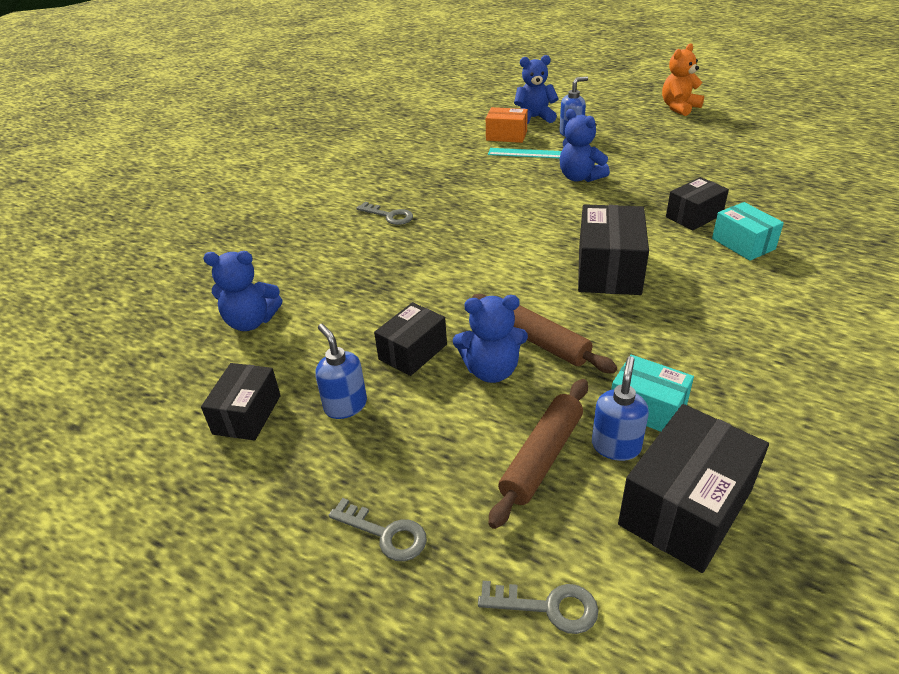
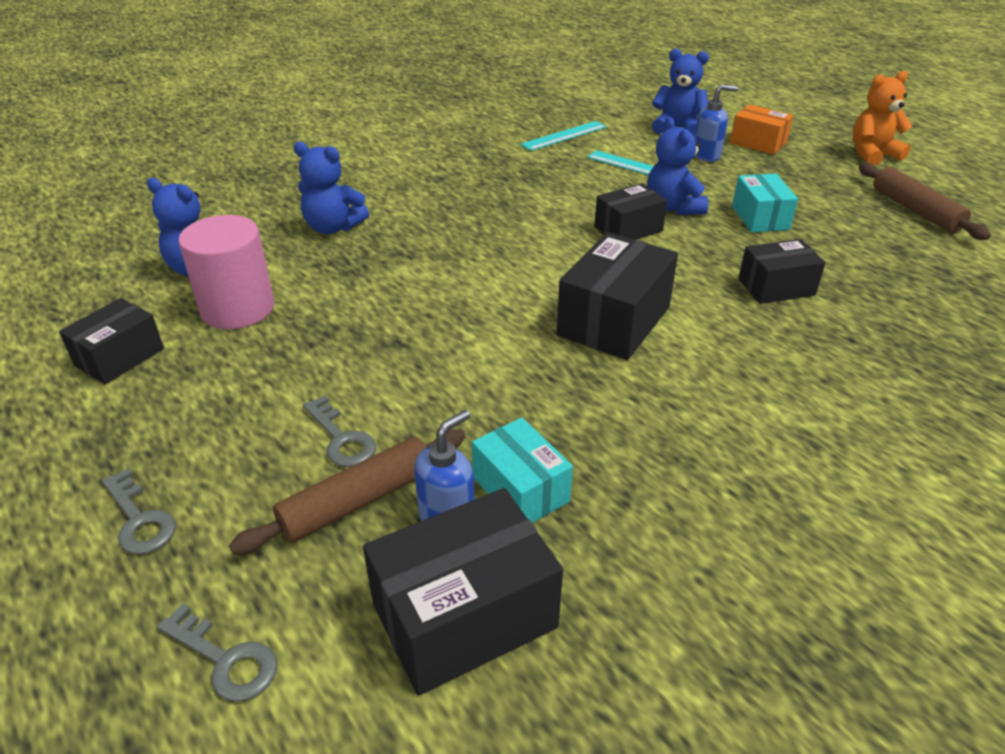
camera: 20 degrees right, 0 degrees up
(314, 344) = (237, 308): none -> pink cylinder
(345, 406) = (213, 379): blue soap dispenser -> none
(389, 216) = (424, 198): grey key -> grey key (341, 439)
(413, 352) = (324, 346): black box -> black box (628, 229)
(456, 142) = (564, 136): none -> turquoise ruler
(491, 370) = (386, 391): blue teddy bear -> blue teddy bear (333, 227)
(506, 136) = (627, 141): orange box -> orange box (758, 143)
(539, 341) = (464, 376): brown rolling pin -> brown rolling pin (915, 210)
(743, 244) = (811, 337): turquoise box -> turquoise box (760, 218)

